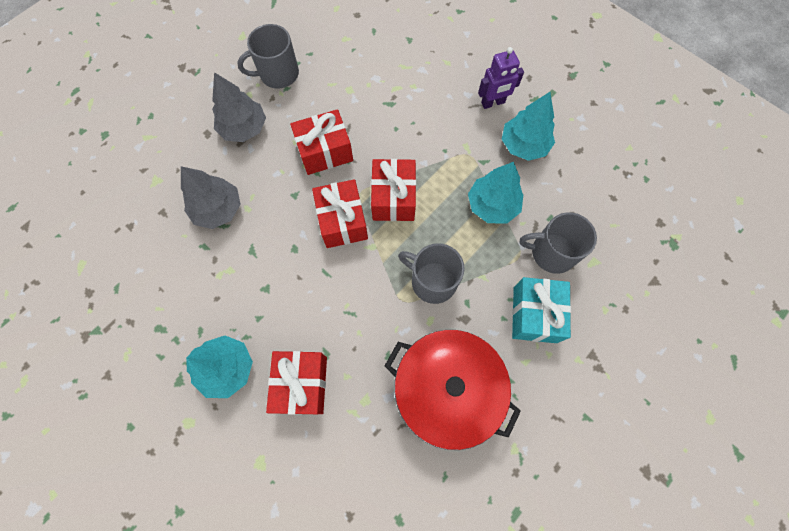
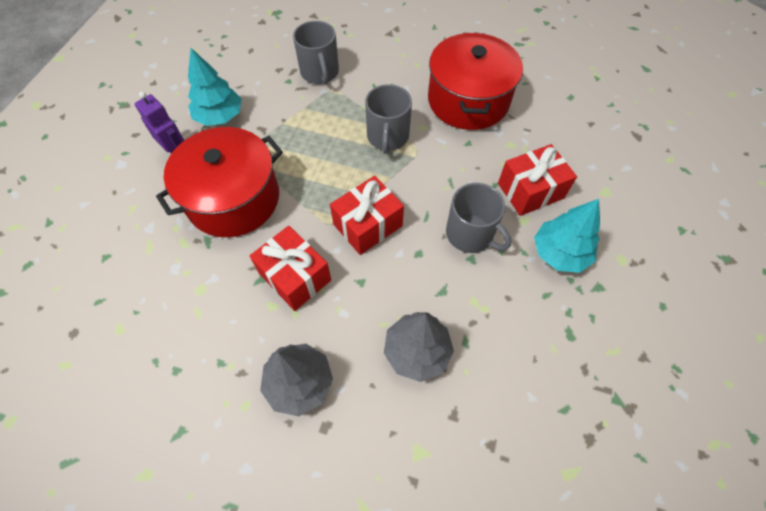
camera: 115 degrees left, 10 degrees down
(278, 74) = (200, 385): grey mug -> grey mug (470, 234)
(393, 198) = (322, 193): red gift -> none
(421, 131) = (233, 199): none -> red pot
(492, 205) = (294, 120): turquoise tree -> none
(534, 314) = (378, 69): turquoise gift -> none

